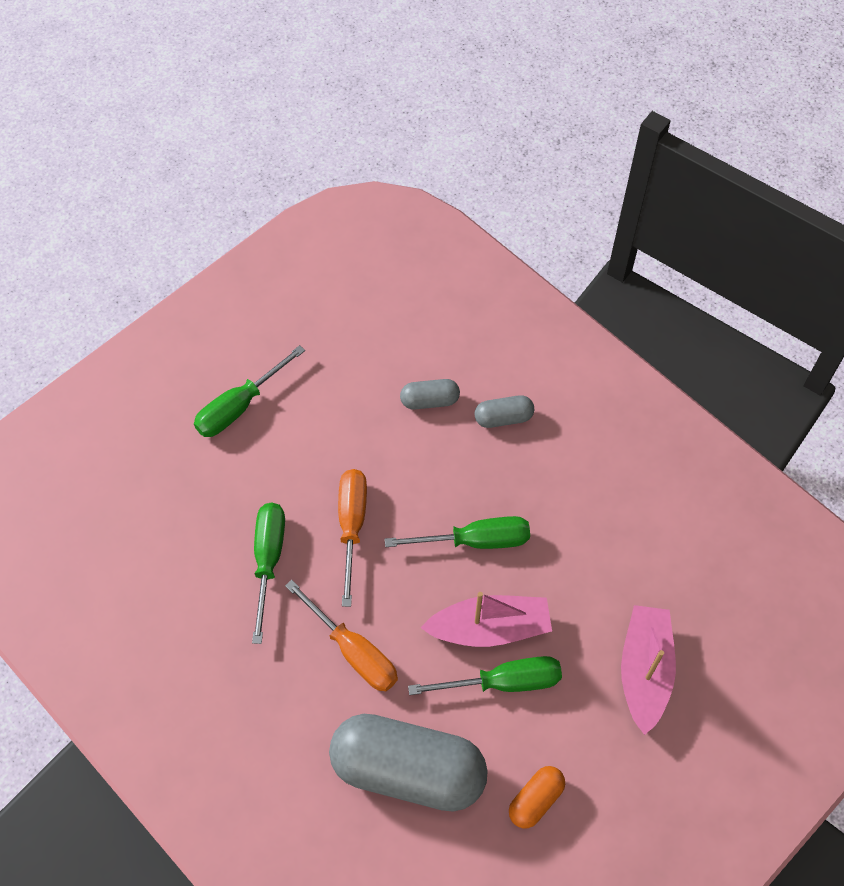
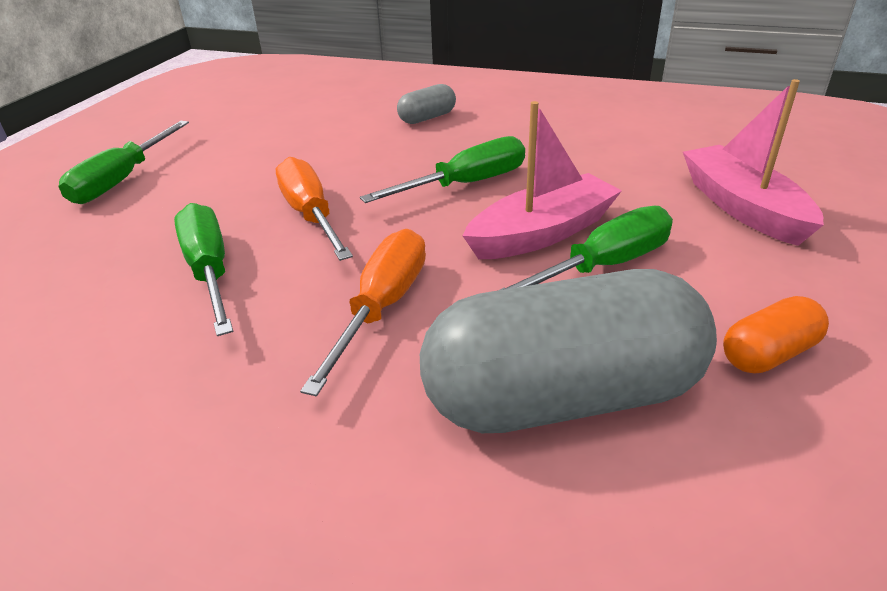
camera: 25 degrees left, 25 degrees down
(353, 651) = (382, 307): orange screwdriver -> orange screwdriver turned 90 degrees counterclockwise
(429, 401) = (345, 127): grey capsule -> none
(535, 800) = (768, 354): orange capsule -> orange capsule turned 45 degrees clockwise

